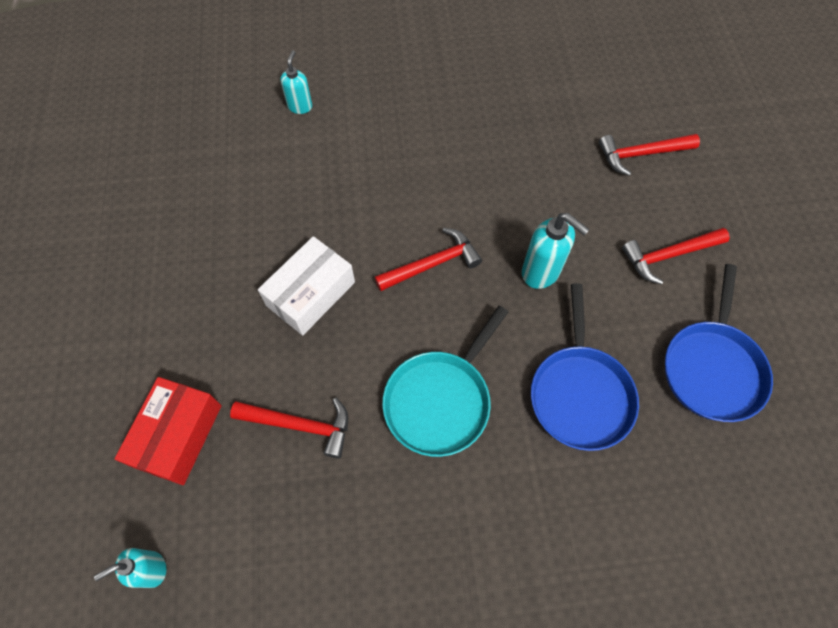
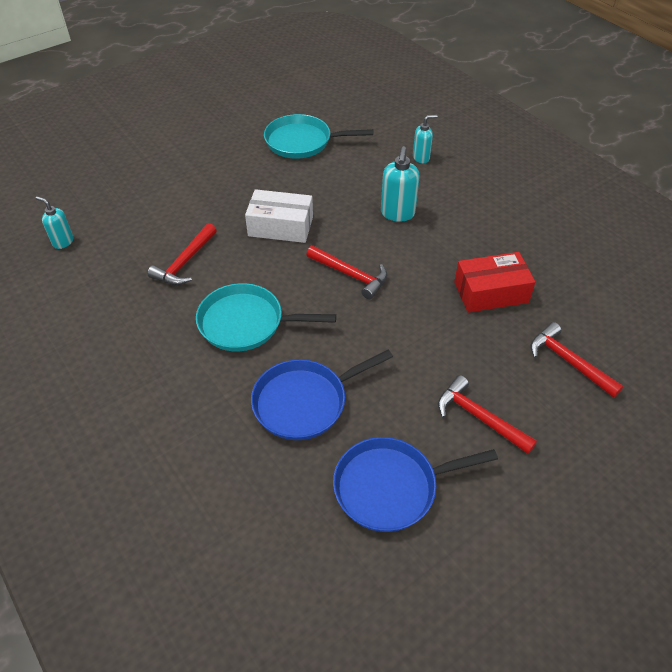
camera: 60 degrees right, 15 degrees down
(178, 200) = (302, 142): none -> turquoise pan
(178, 435) = (147, 214): red box -> red box (491, 292)
(300, 425) = (185, 262): red hammer -> red hammer turned 45 degrees clockwise
(541, 272) = (393, 338): turquoise soap dispenser -> turquoise soap dispenser (397, 214)

